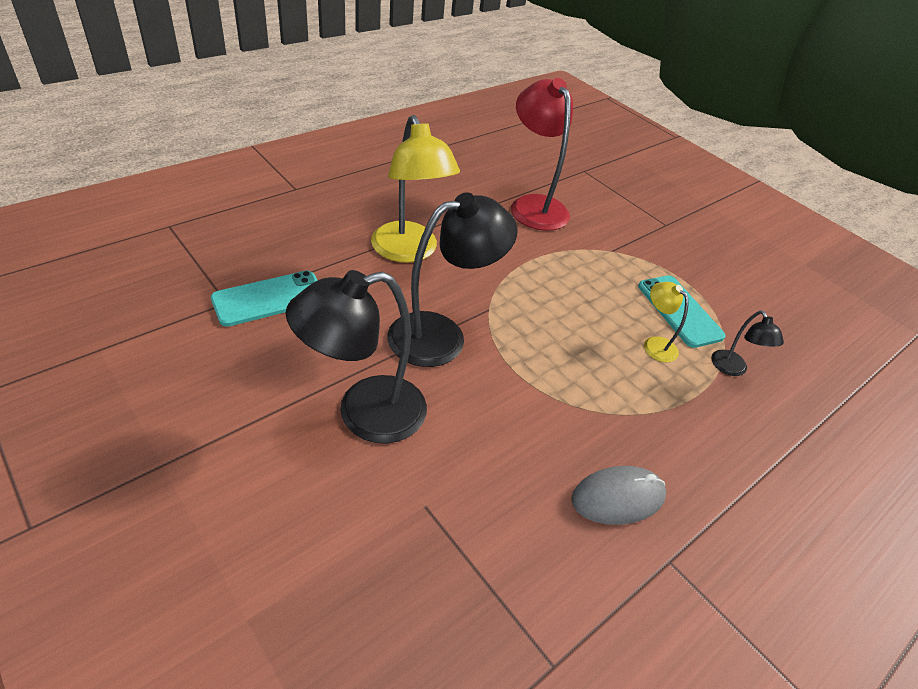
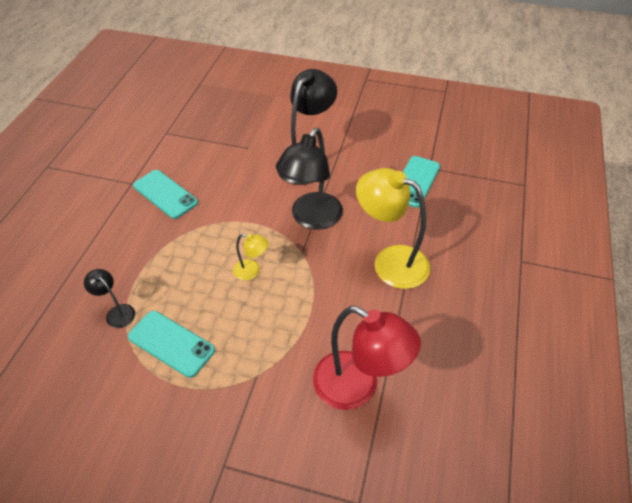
camera: 150 degrees right, 5 degrees up
(618, 497) = (165, 194): grey mouse -> turquoise phone
(655, 344) = (179, 297): yellow lamp -> yellow lamp (252, 271)

